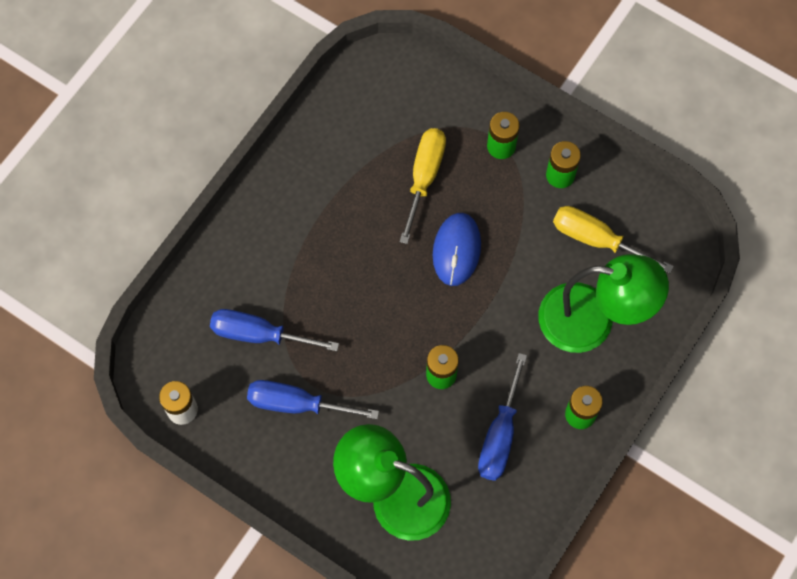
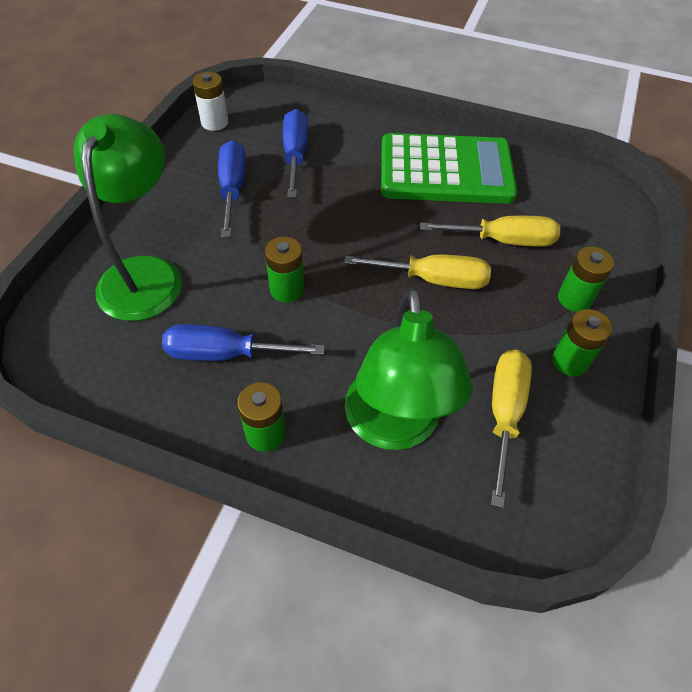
camera: 75 degrees right, 15 degrees down
(319, 196) = (446, 170): none -> green calculator
(456, 250) = (433, 280): blue mouse -> yellow screwdriver

